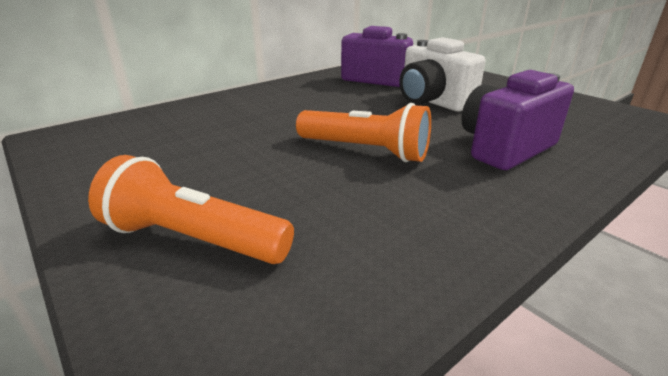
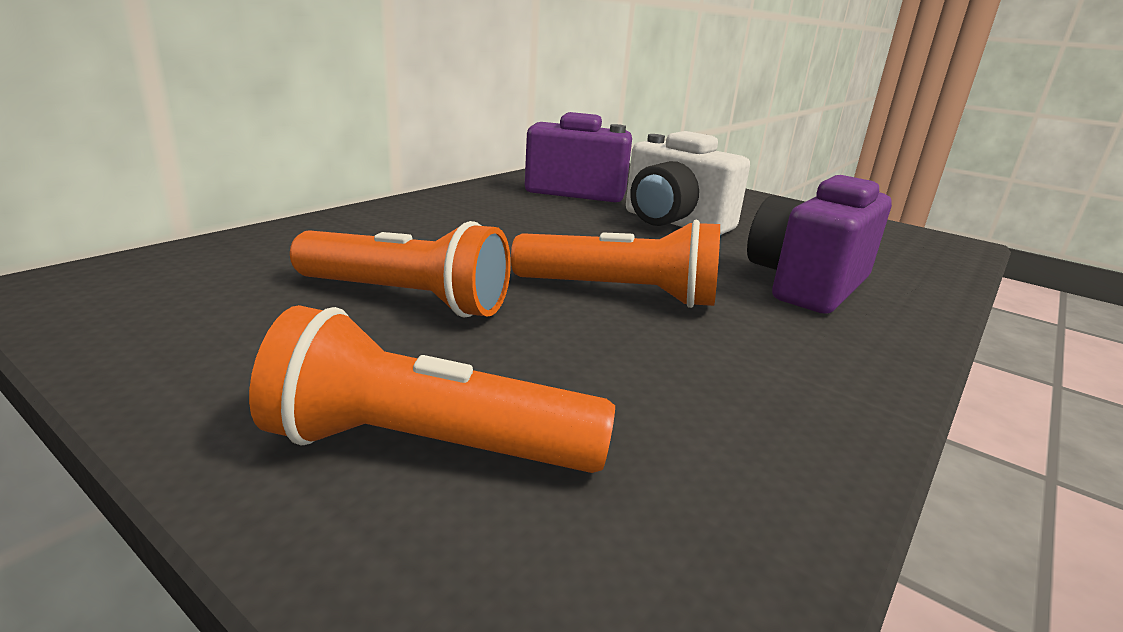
camera: 15 degrees left, 5 degrees down
(229, 150) = (406, 299): none -> orange flashlight

